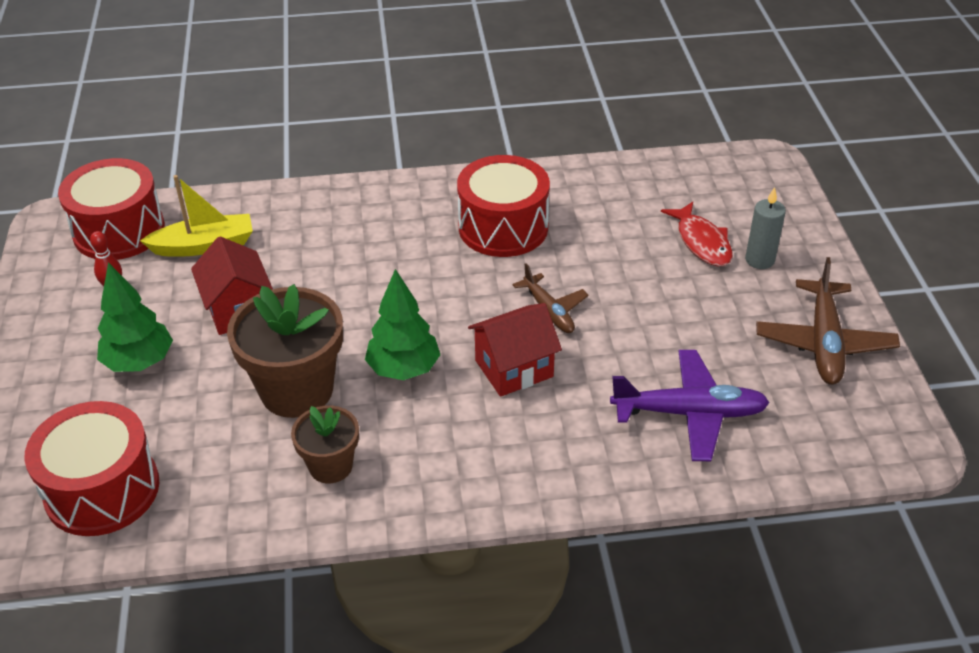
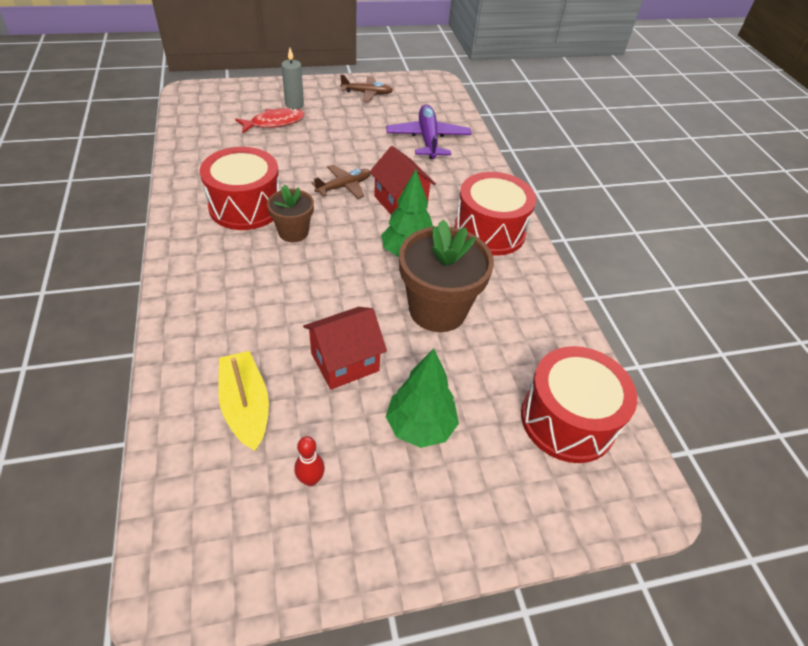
camera: 100 degrees left, 5 degrees up
(119, 230) = (206, 500): red drum -> red drum (489, 231)
(330, 466) = (505, 284): brown flower pot -> brown flower pot (293, 232)
(824, 343) = (367, 93): brown plane -> brown plane, size x0.63

